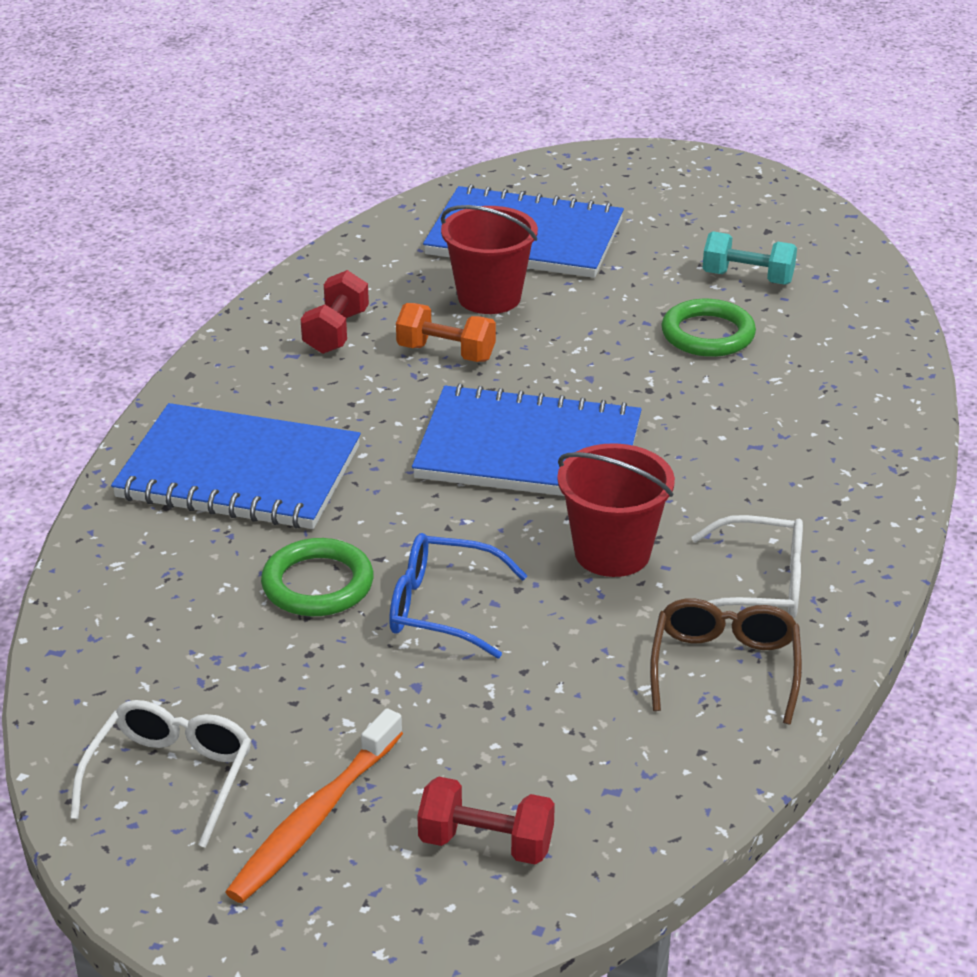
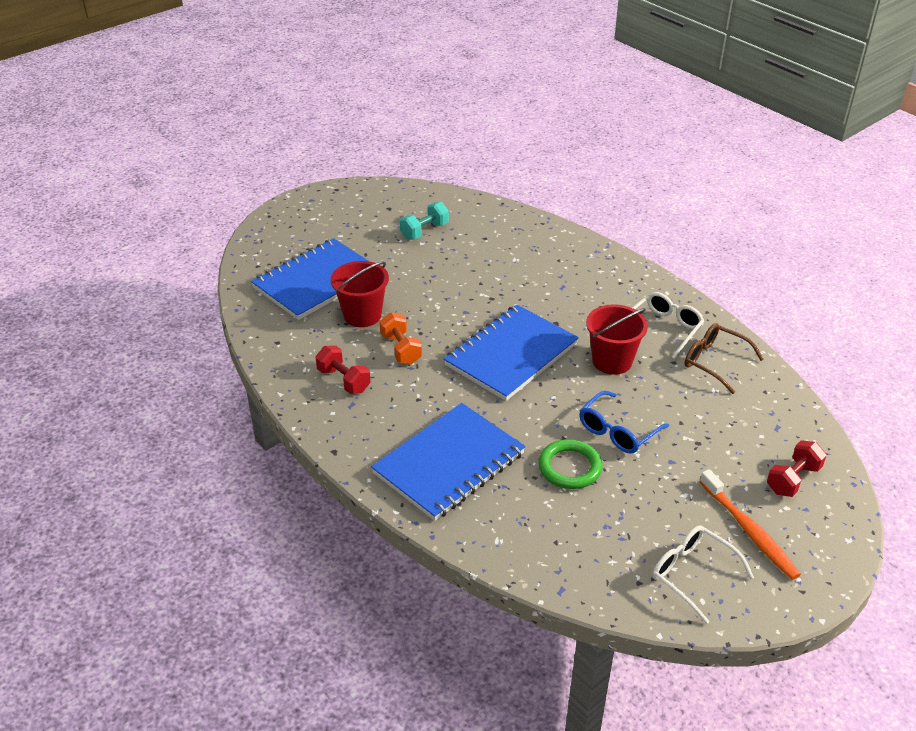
camera: 60 degrees left, 5 degrees up
(446, 353) = (401, 349): orange dumbbell -> orange dumbbell turned 75 degrees counterclockwise
(708, 334) = (461, 262): green ring -> none

